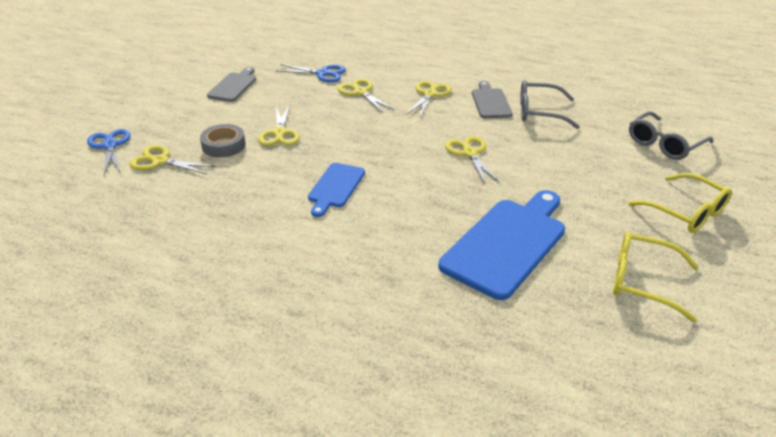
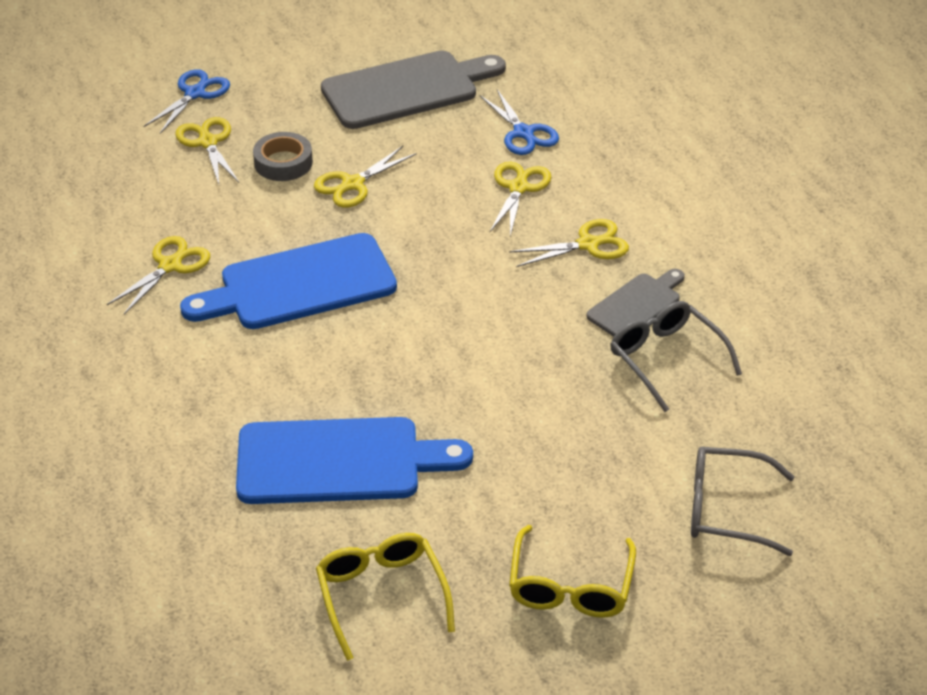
camera: 50 degrees right, 5 degrees up
(233, 86) = (406, 89): grey cutting board -> grey cutting board, size x1.81
(335, 187) = (300, 285): blue cutting board -> blue cutting board, size x1.81
(469, 153) = (487, 347): yellow scissors -> yellow scissors (170, 266)

